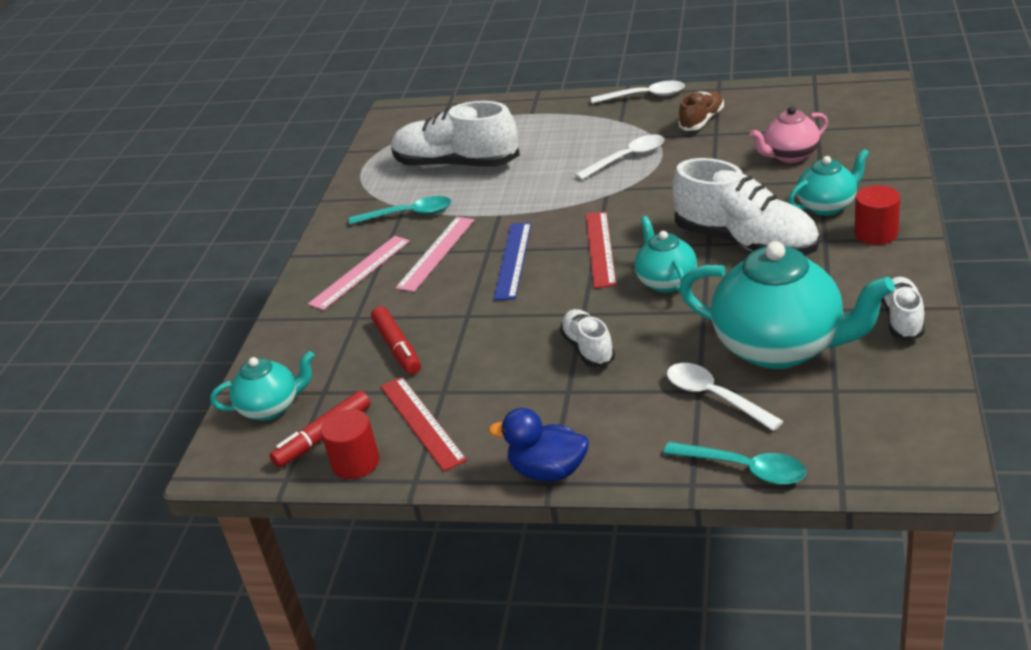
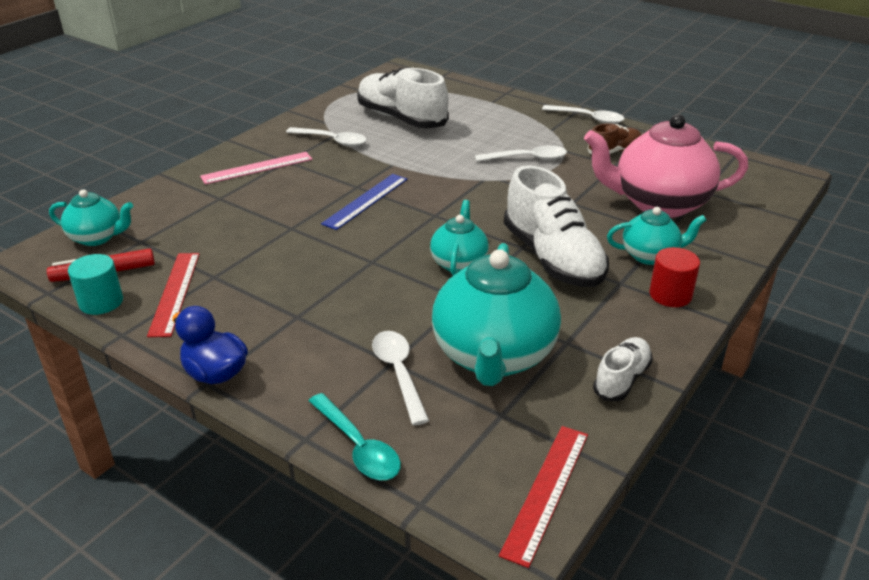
camera: 20 degrees right, 0 degrees up
(355, 463) = (101, 302): red cylinder -> turquoise cylinder
(397, 347) = (221, 231): red marker -> none
(408, 214) = (332, 141): turquoise spoon -> white spoon
(436, 253) = (320, 175): pink ruler -> none
(588, 348) = (346, 290): white shoe -> none
(600, 249) = (436, 217): red ruler -> red ruler (546, 491)
(781, 347) = (493, 356): turquoise teapot -> turquoise teapot turned 45 degrees clockwise
(790, 156) = (659, 204): pink teapot -> pink teapot, size x1.87

